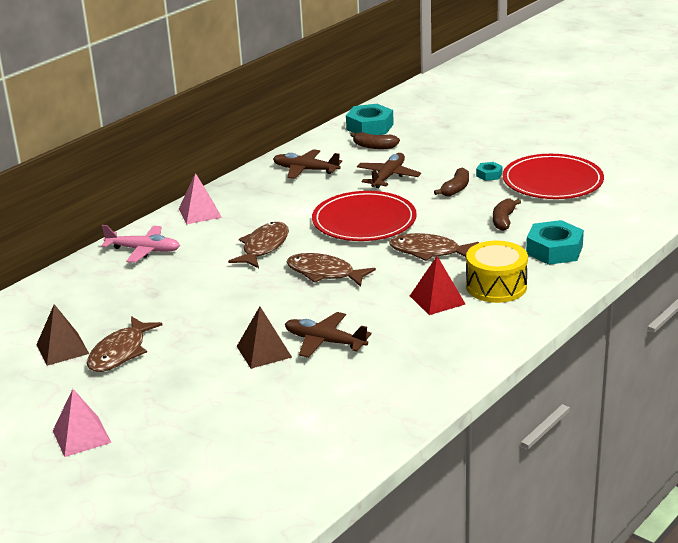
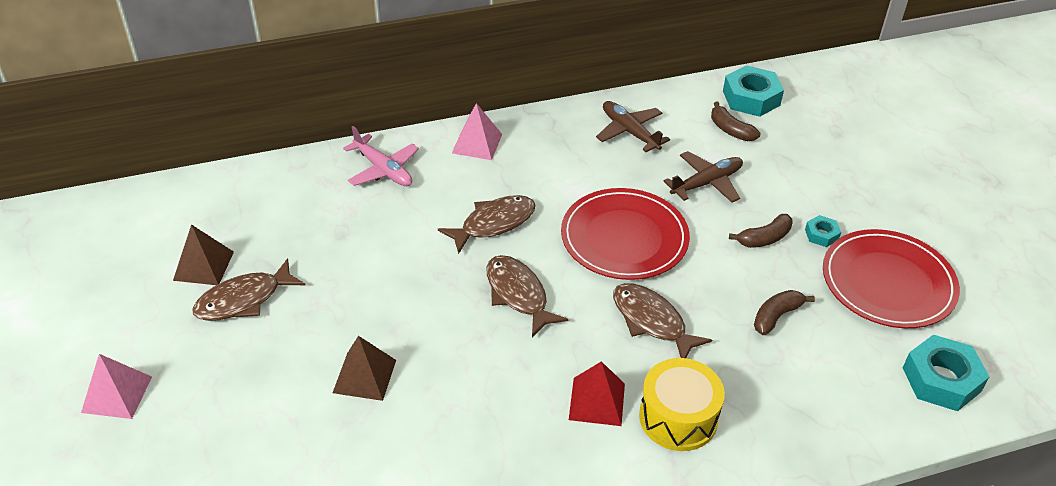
camera: 30 degrees right, 15 degrees up
(325, 342) = (432, 397): brown plane -> none
(554, 250) = (794, 396): turquoise nut -> turquoise nut (941, 379)

